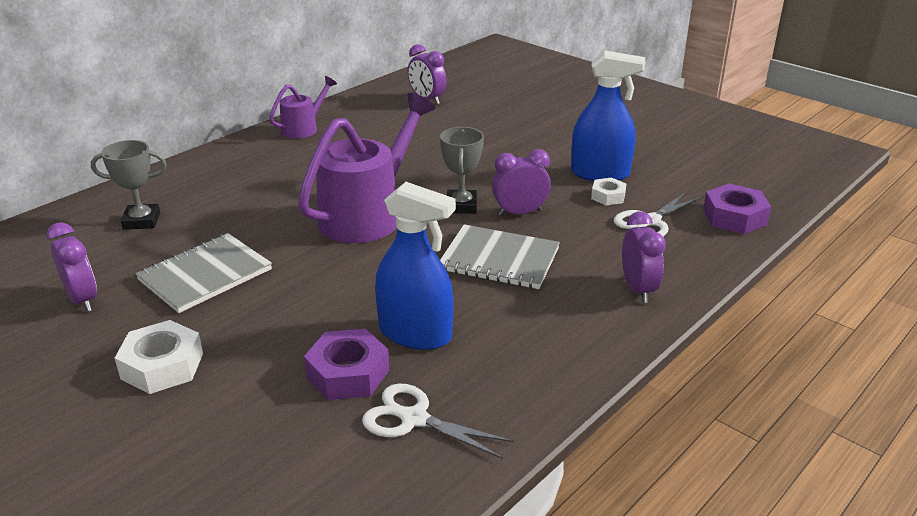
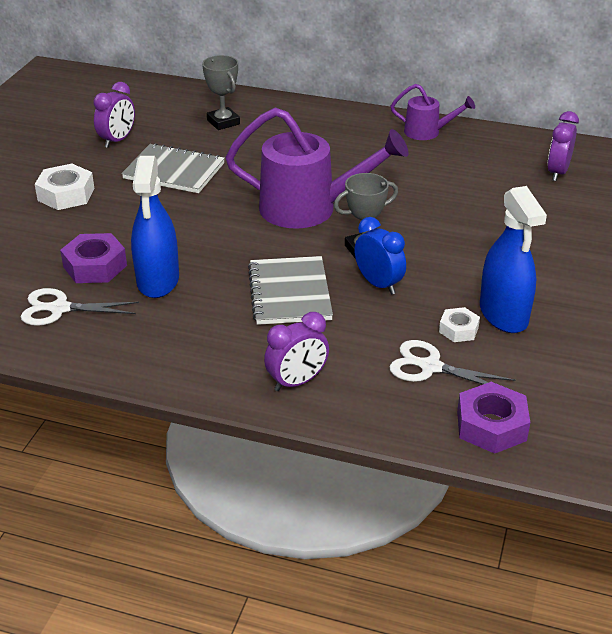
camera: 65 degrees right, 5 degrees up
(414, 419) = (60, 309): white scissors -> white scissors turned 90 degrees counterclockwise
(519, 213) = (378, 284): purple clock -> blue clock

